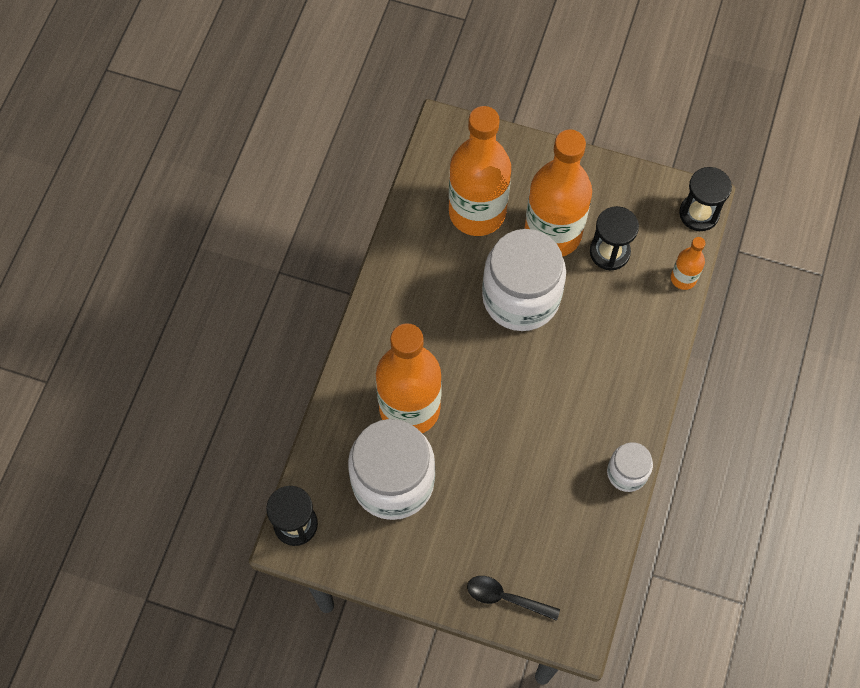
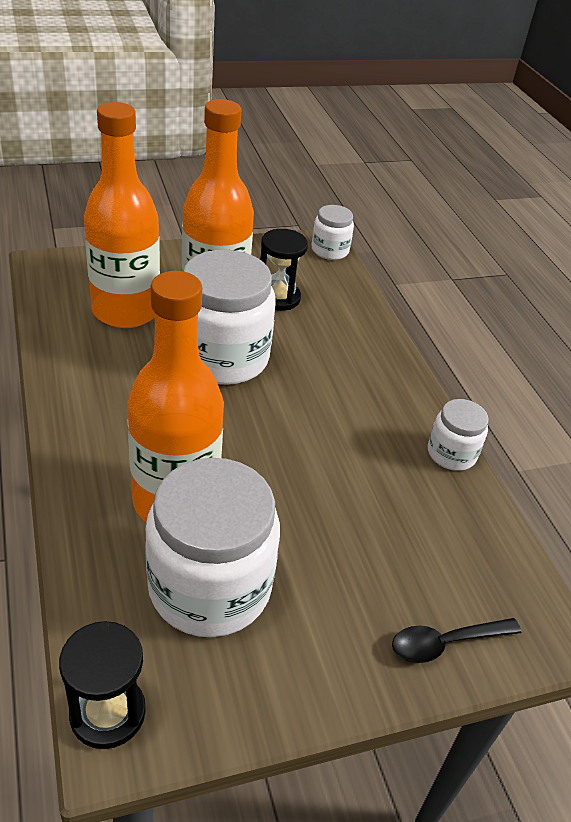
camera: 40 degrees left, 25 degrees down
(683, 278) = (358, 293): orange bottle -> none
(699, 213) = (330, 250): black hourglass -> white jar

